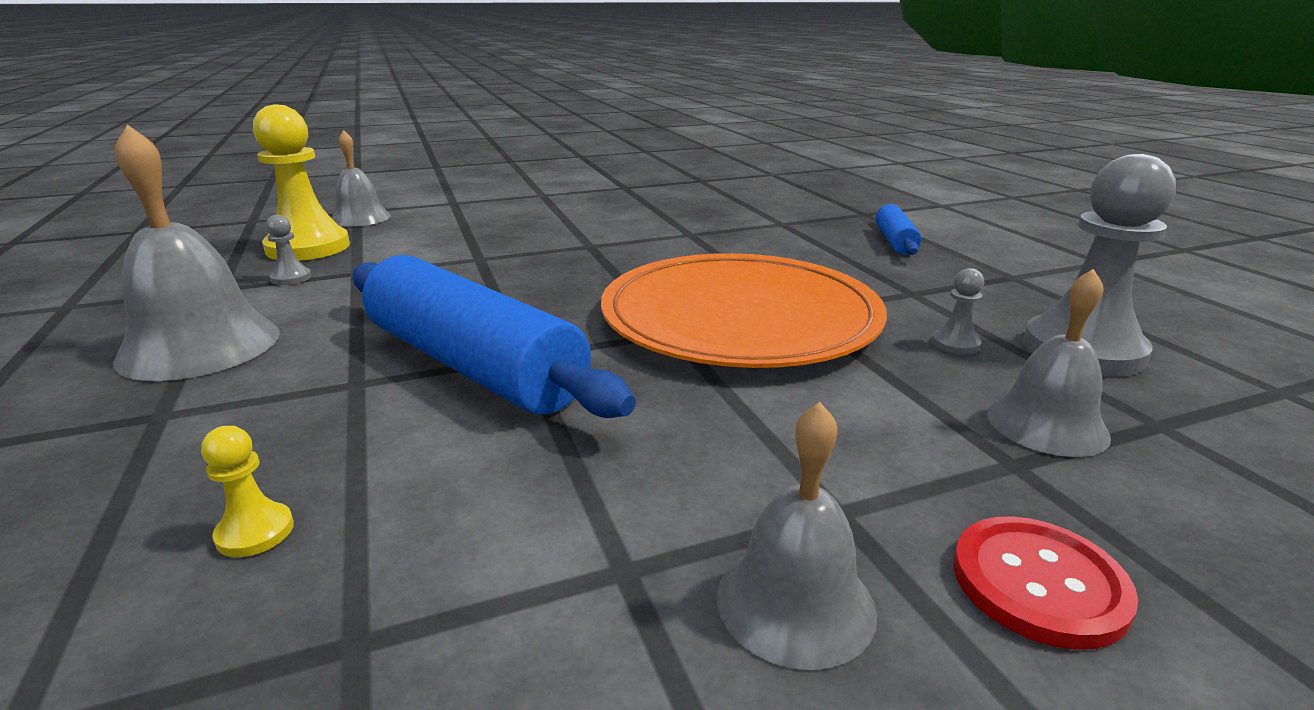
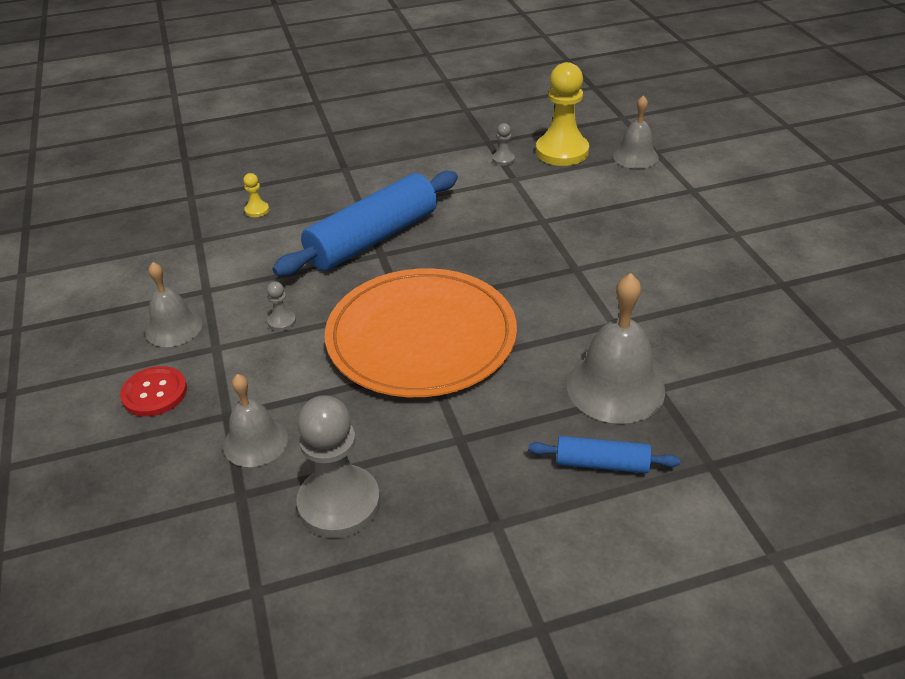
camera: 95 degrees right, 15 degrees up
(200, 346) = (410, 158): grey bell -> grey bell (615, 387)
(955, 344) = (361, 435): grey pawn -> grey pawn (282, 321)

